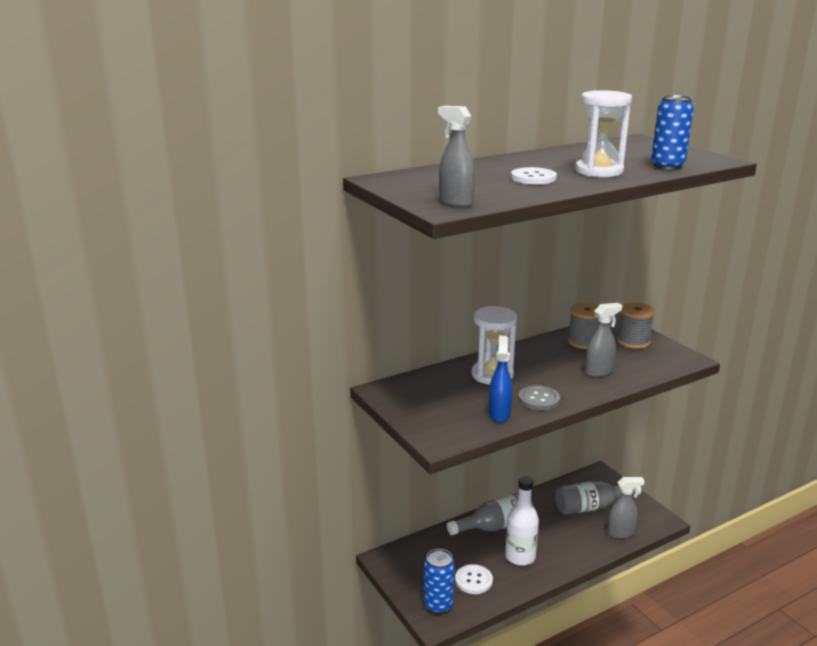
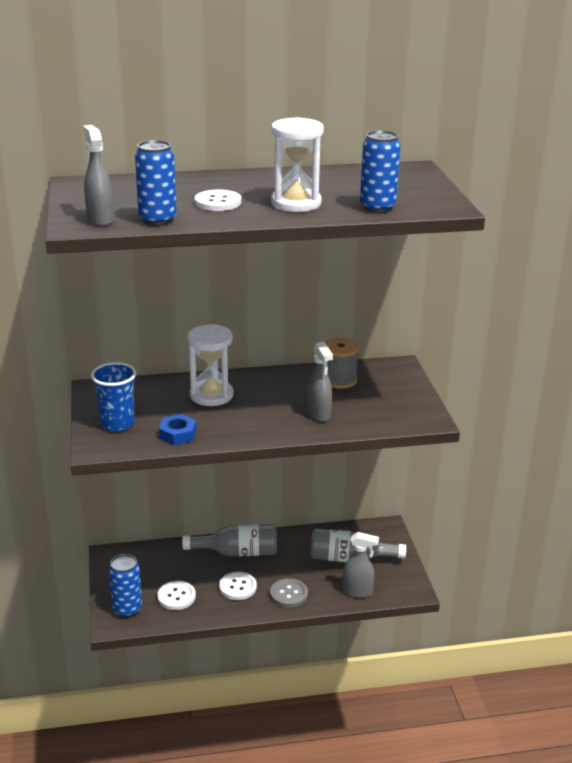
camera: 20 degrees right, 5 degrees up
(435, 416) = (117, 423): none -> blue cup
(499, 414) = (177, 434): blue spray bottle -> blue nut
(507, 196) = (157, 220): none -> blue can
(520, 556) = (238, 587): white bottle -> white button
(539, 399) = (229, 428): grey button -> grey button (289, 594)
(599, 372) = (319, 414): grey spray bottle -> grey spray bottle turned 75 degrees clockwise
(633, 341) = (392, 390): grey spool -> none

